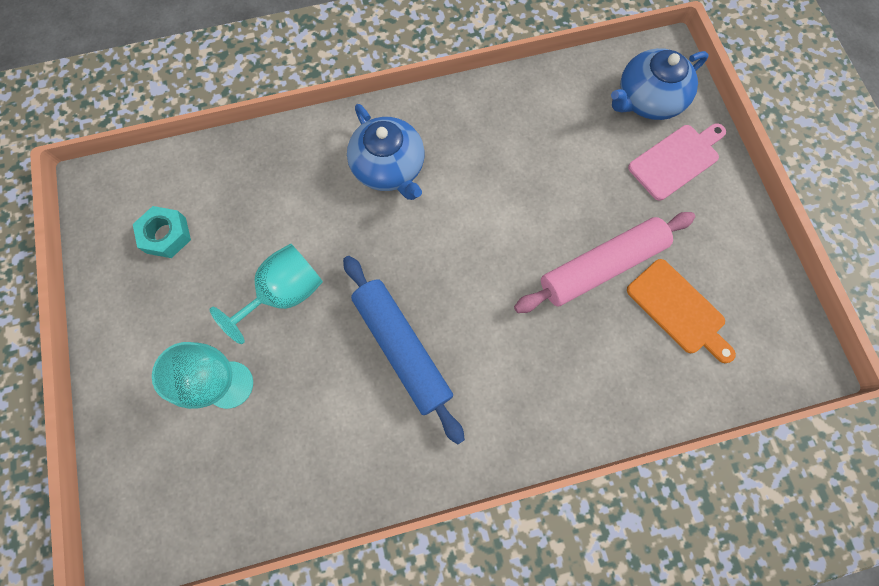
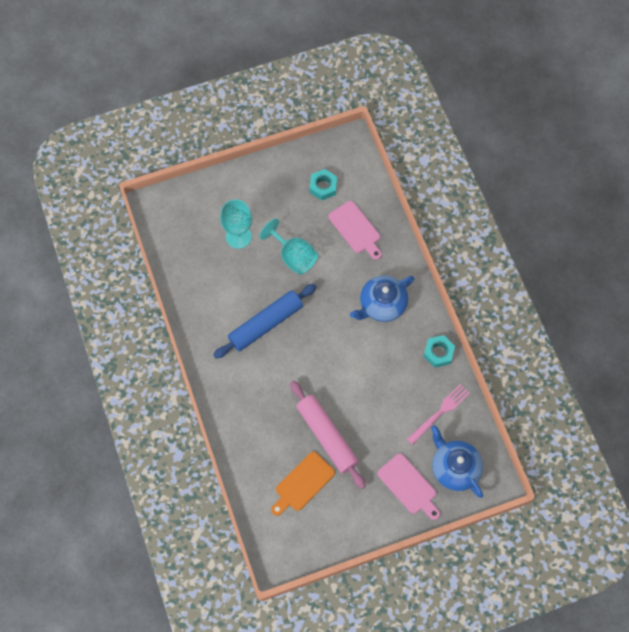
camera: 85 degrees right, 5 degrees down
(254, 192) = (356, 229): none -> pink cutting board
(474, 100) = (438, 353): none -> turquoise nut
(566, 109) = (440, 412): none -> pink fork

